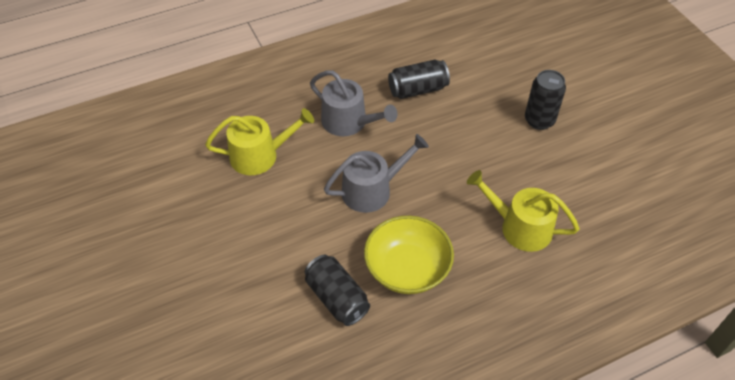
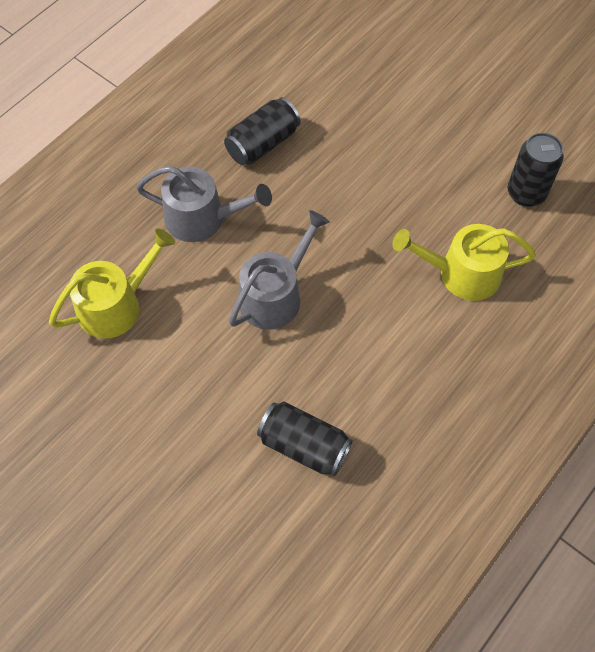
camera: 25 degrees left, 10 degrees up
(407, 269) = (364, 376): yellow bowl -> none
(539, 120) = (420, 132): black can -> black can (526, 193)

